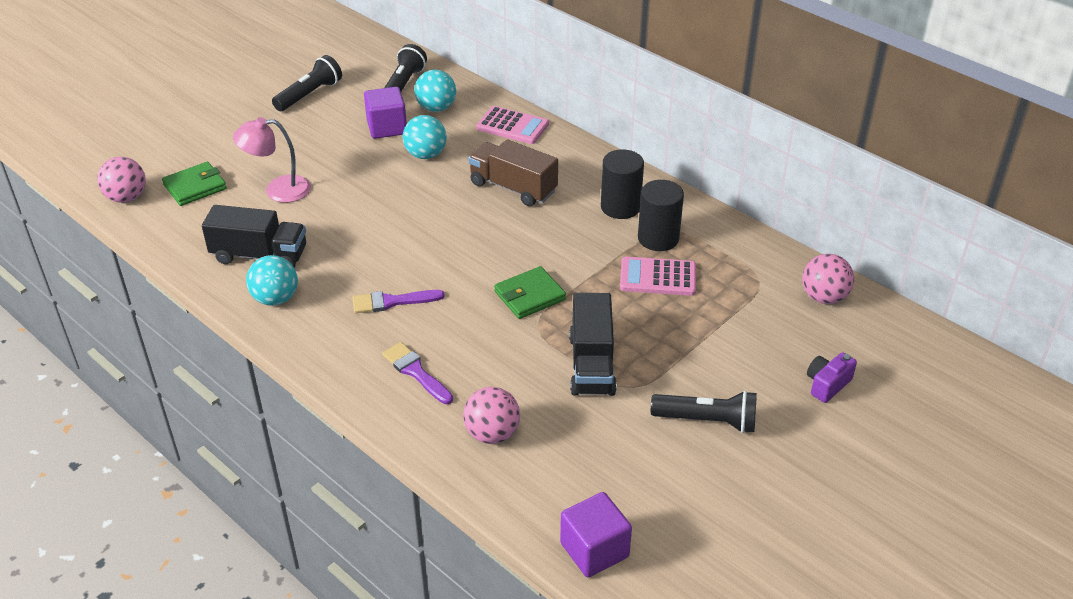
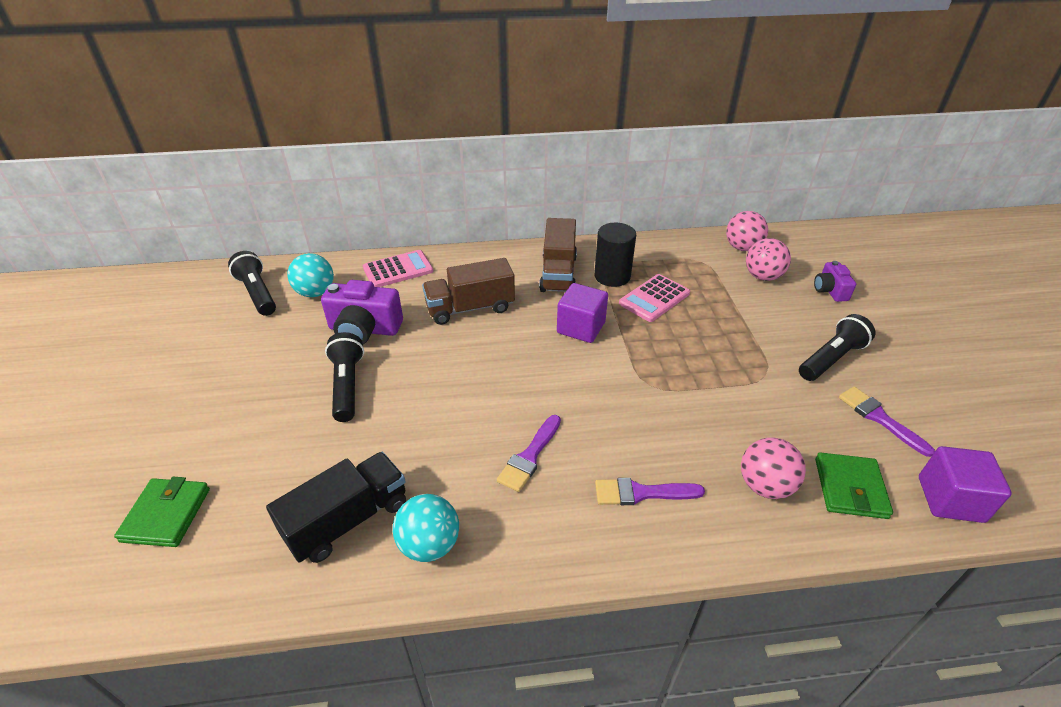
camera: 50 degrees left, 0 degrees up
(127, 197) = (85, 593): pink ball -> pink ball (762, 276)
(278, 190) = (270, 449): pink lamp -> none
(310, 94) = (173, 351): black flashlight -> black flashlight (347, 385)
(387, 127) = (295, 331): purple cube -> purple cube (581, 328)
(426, 155) = (364, 329): turquoise ball -> purple camera
(529, 296) = (609, 369): green wallet -> green wallet (850, 488)
(591, 364) = (723, 381): black truck -> none
(620, 207) = (558, 273): black cylinder -> brown truck
(655, 478) = (879, 418): none -> purple brush

